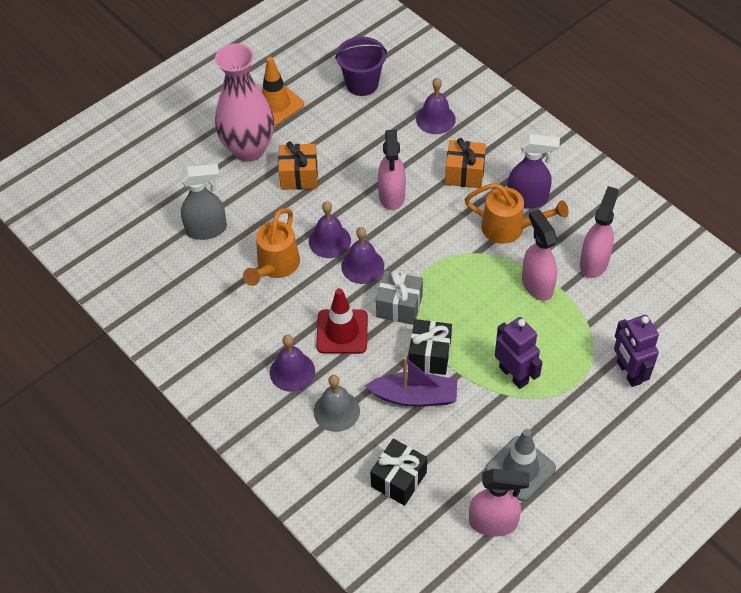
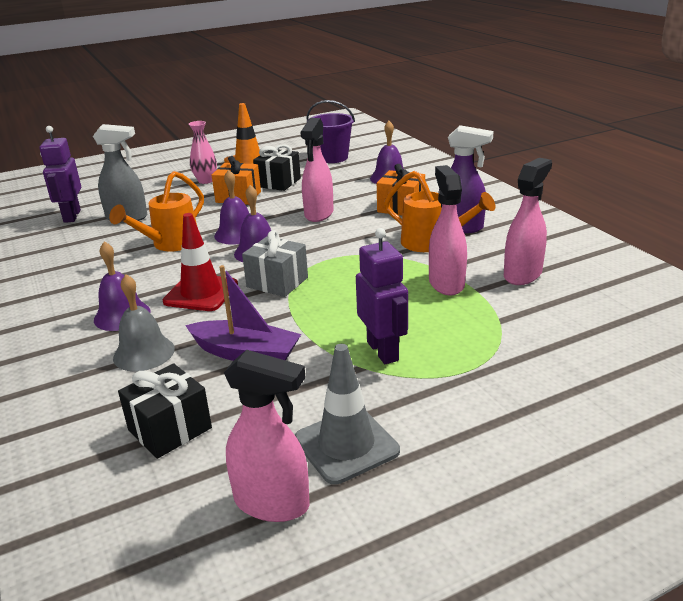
camera: 15 degrees right, 25 degrees down
(248, 149) = (206, 181): pink vase -> pink vase, size x0.48
(429, 355) = (287, 322): black gift -> black gift (278, 182)
(628, 372) = (543, 369): purple robot -> purple robot (71, 216)

